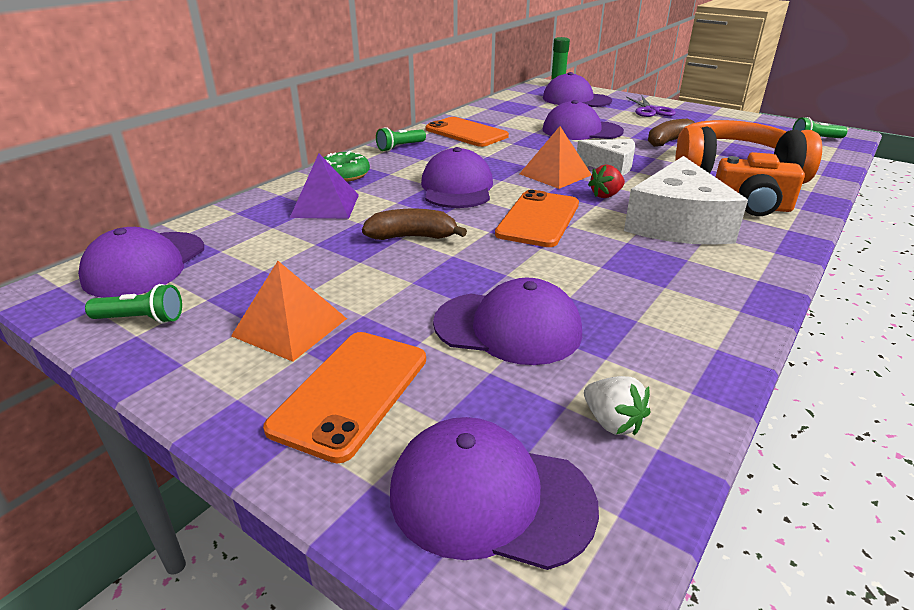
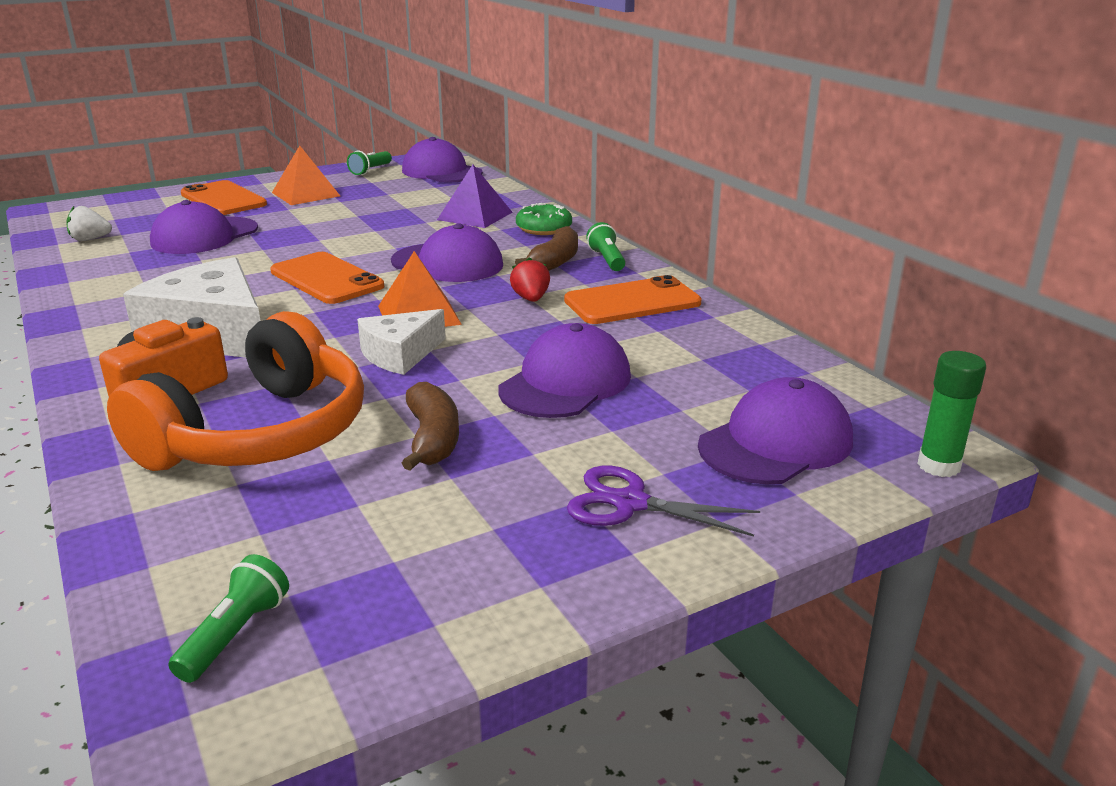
camera: 115 degrees right, 5 degrees down
(412, 237) = (369, 233): brown banana -> brown banana (555, 262)
(490, 497) = (110, 211): purple cap -> none
(606, 195) = (325, 323): red strawberry -> red strawberry (531, 299)

